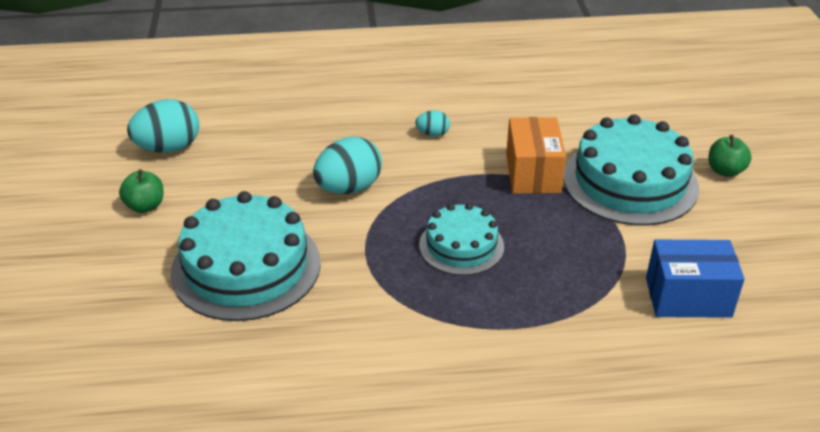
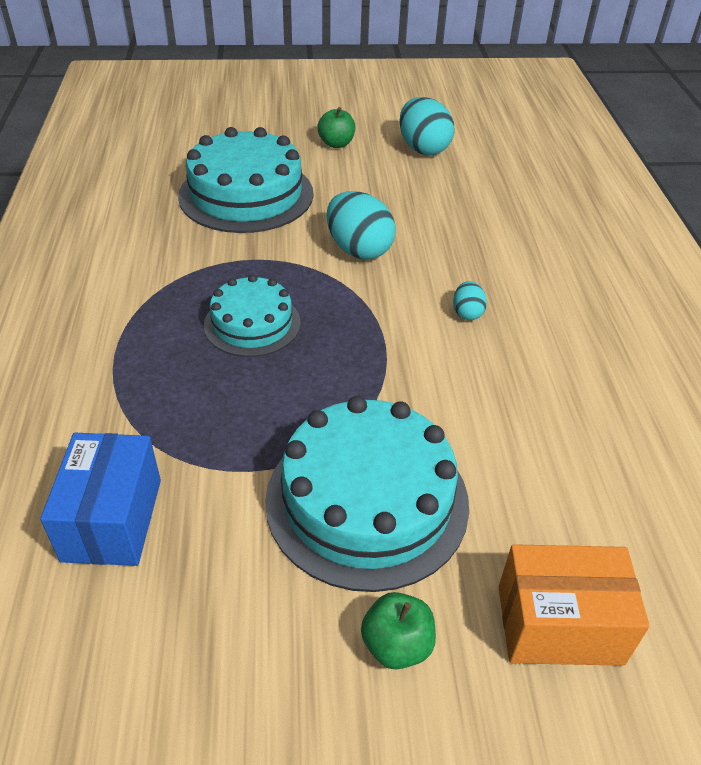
camera: 90 degrees right, 5 degrees up
(533, 173) = (387, 396): orange box -> orange box (559, 624)

